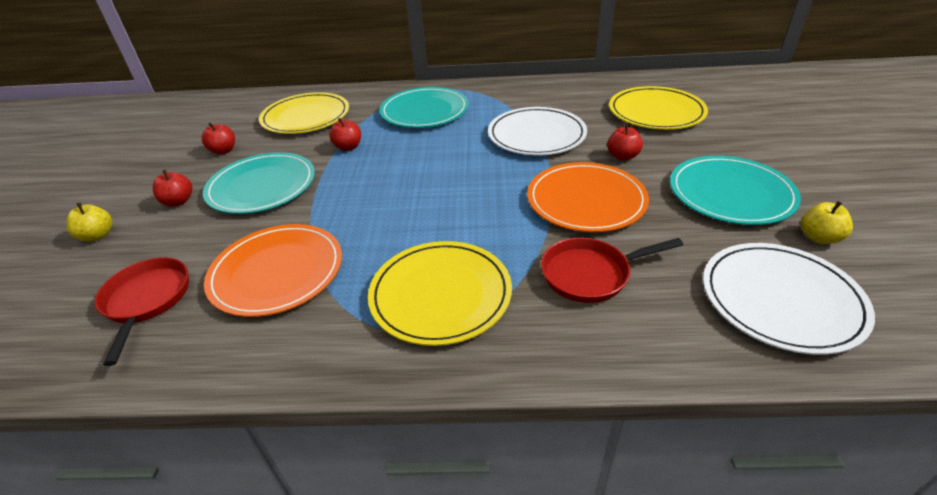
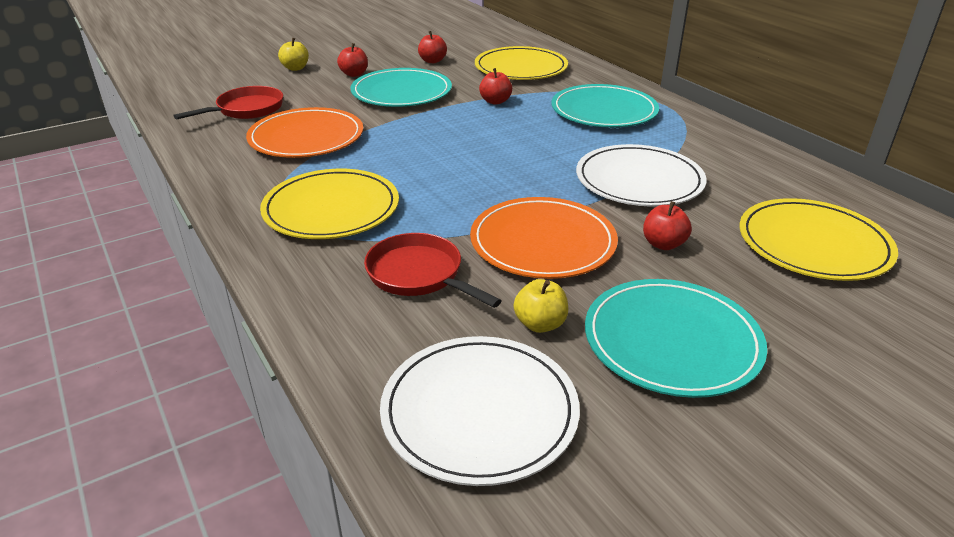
camera: 55 degrees right, 5 degrees down
(819, 238) = (644, 433): yellow apple -> yellow apple (540, 324)

